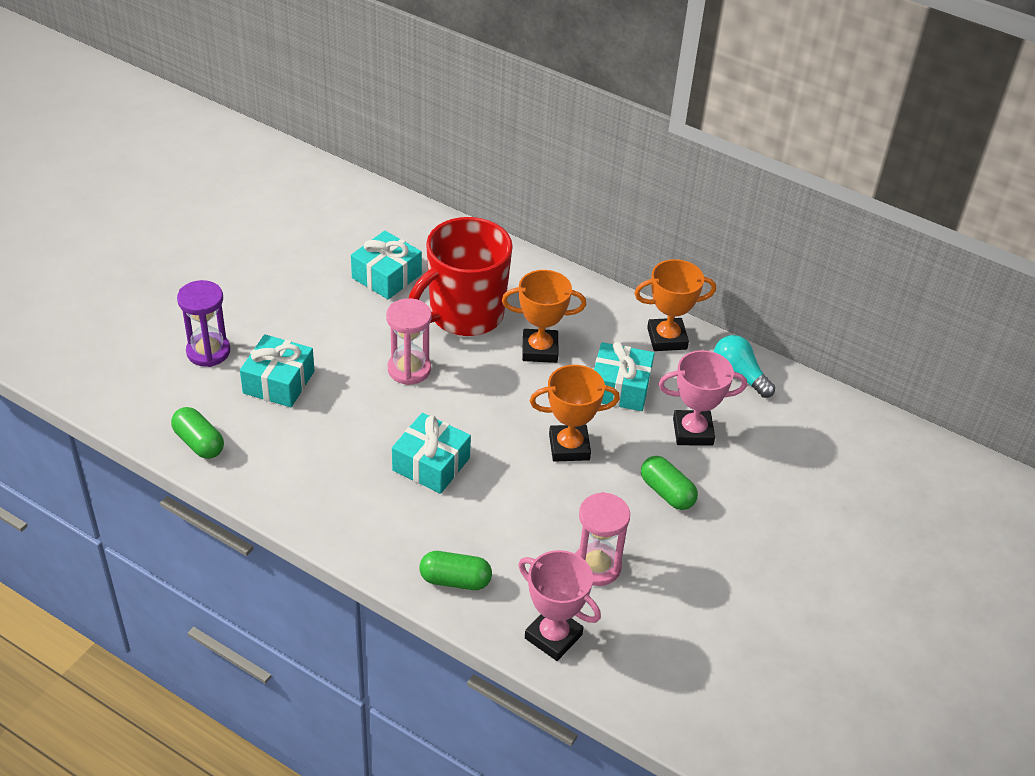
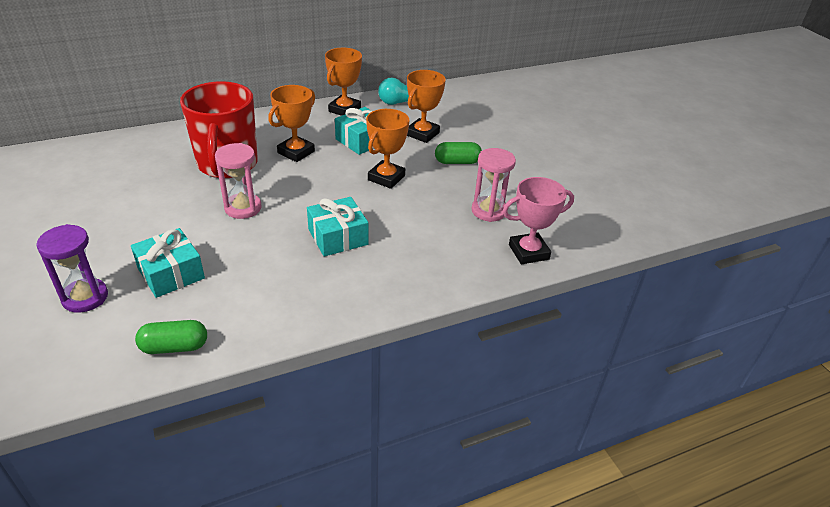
camera: 55 degrees left, 5 degrees down
(386, 276) = (145, 179): turquoise gift -> none
(455, 580) = (448, 272): green capsule -> none
(693, 432) = (422, 134): pink trophy -> orange trophy

